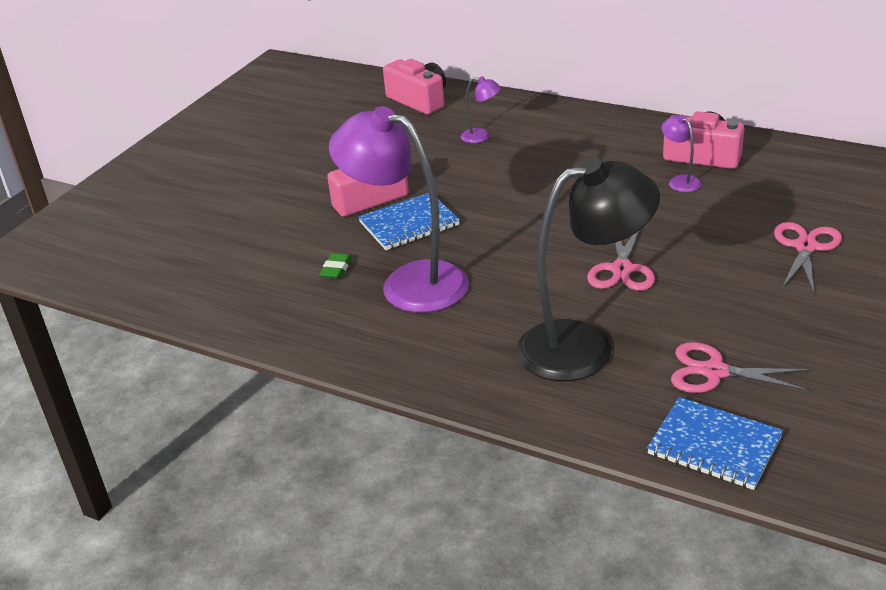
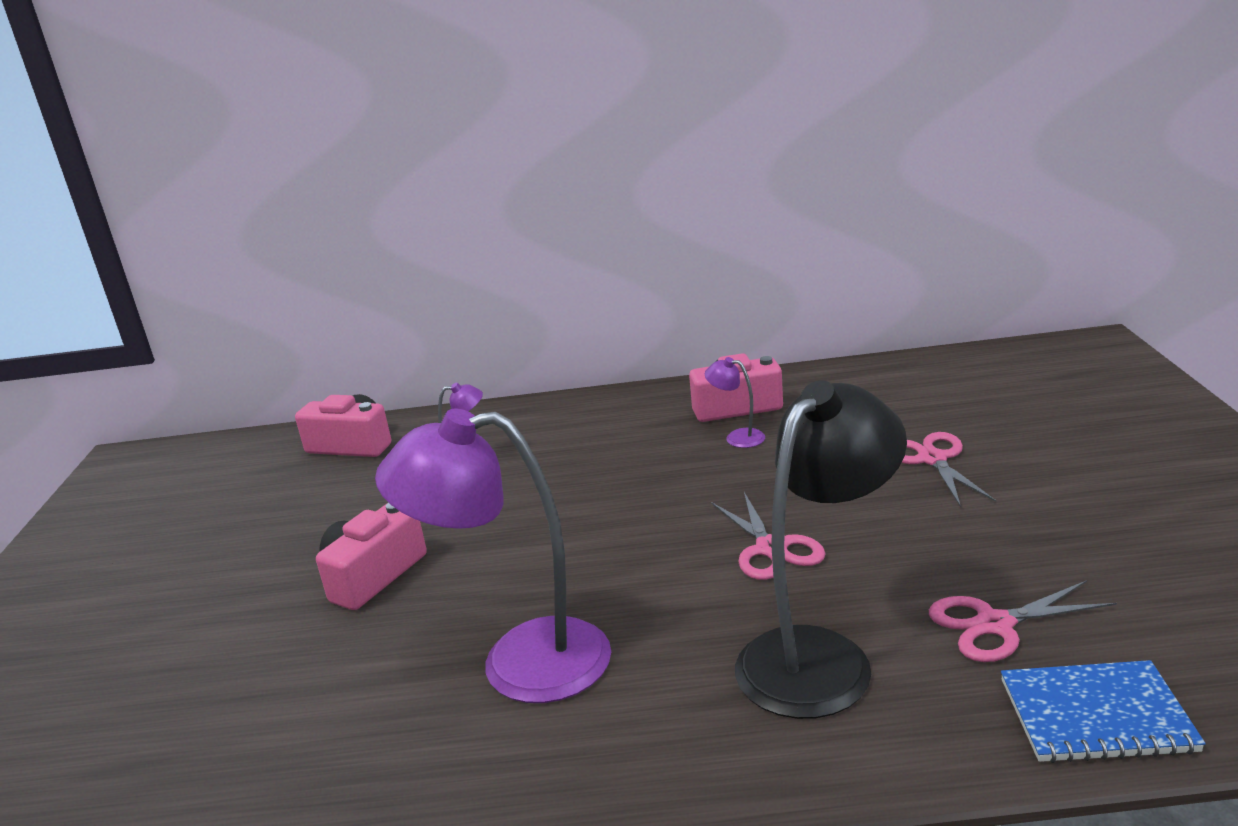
camera: 30 degrees left, 10 degrees down
(336, 269) = (398, 684): green eraser -> none
(409, 224) = (456, 588): blue notebook -> none

